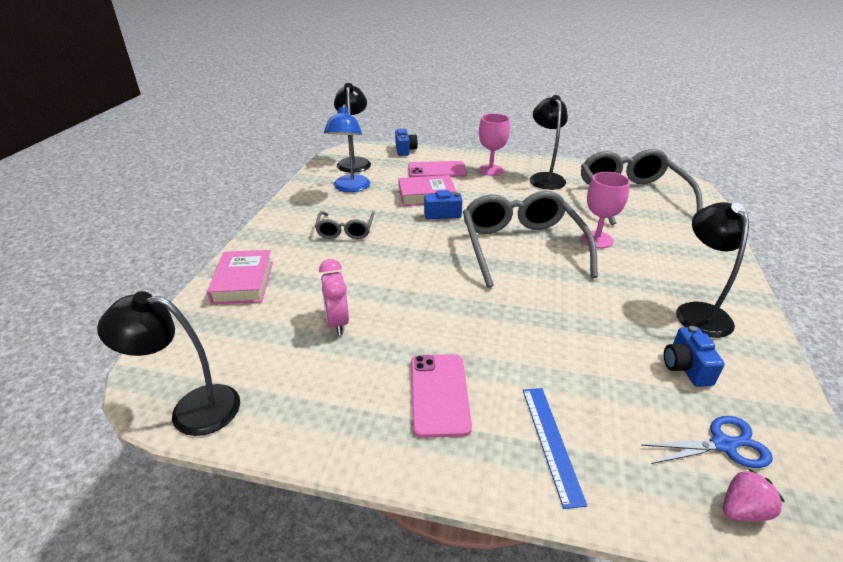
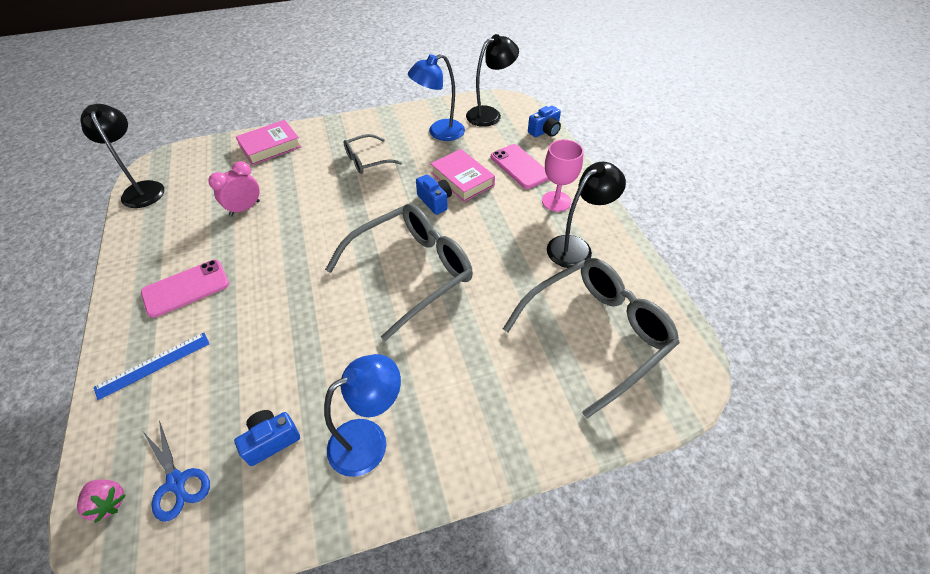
camera: 60 degrees right, 15 degrees up
(596, 239) = (464, 325): pink goblet -> none
(698, 312) = (369, 440): black lamp -> blue lamp

